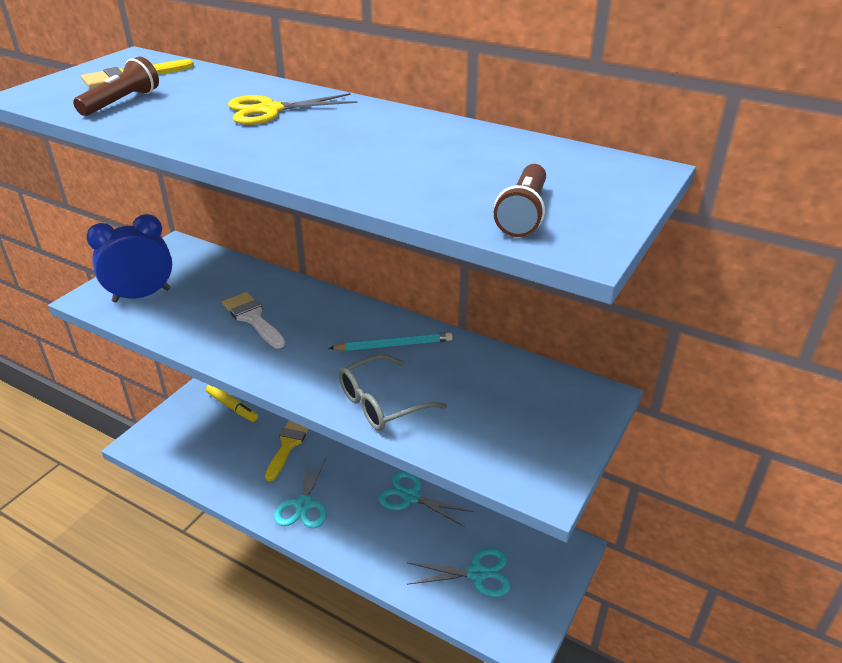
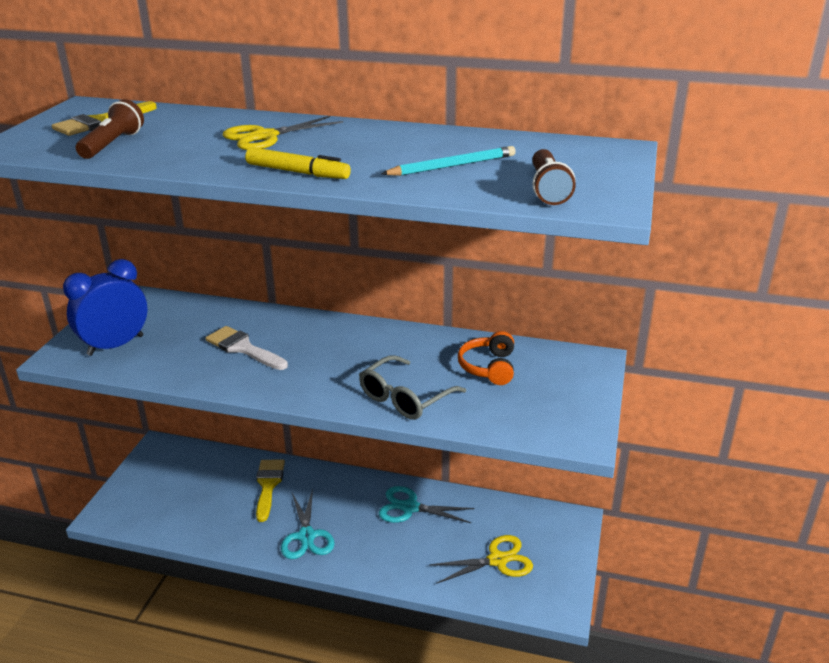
camera: 15 degrees left, 5 degrees down
(232, 407) = (194, 461): yellow marker -> yellow marker (297, 172)
(394, 345) = (392, 349): turquoise pencil -> turquoise pencil (452, 166)
(477, 573) = (497, 560): turquoise scissors -> yellow scissors
(483, 384) = (488, 367): none -> orange headphones

